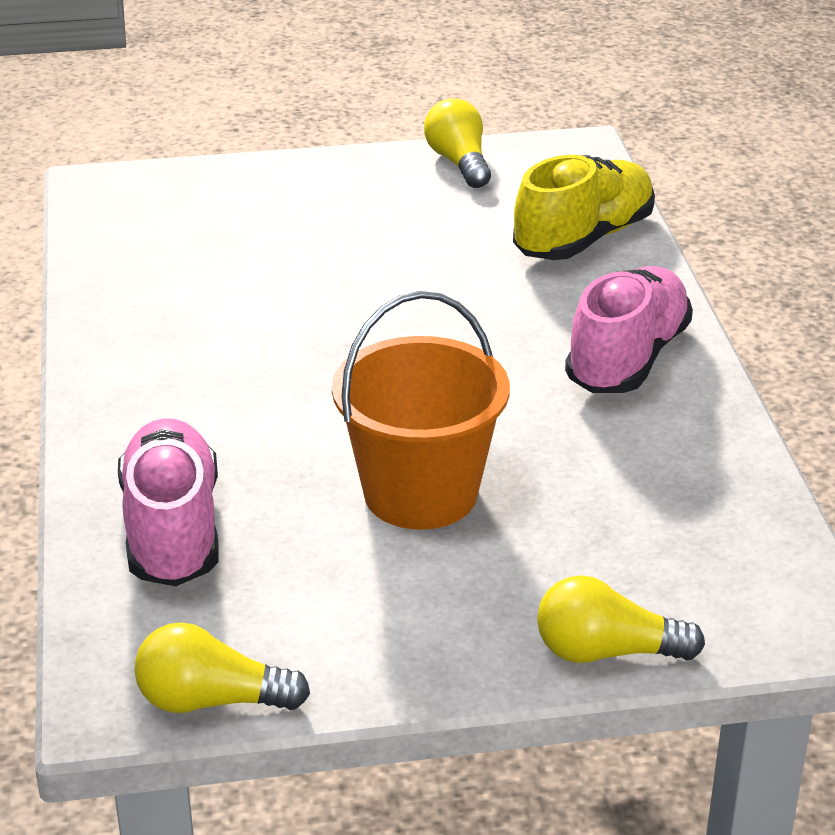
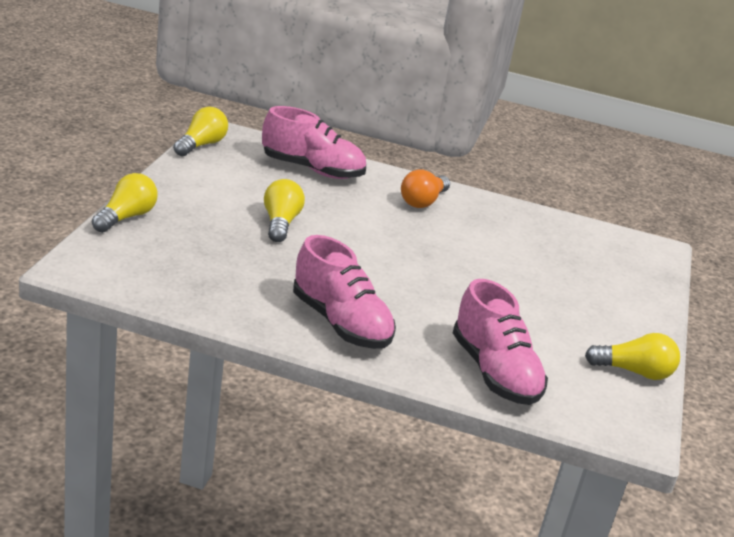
camera: 110 degrees right, 5 degrees down
(169, 389) = (423, 201): none -> orange light bulb
(420, 493) = (280, 223): orange bucket -> yellow light bulb
(583, 238) = (494, 372): yellow shoe -> pink shoe

